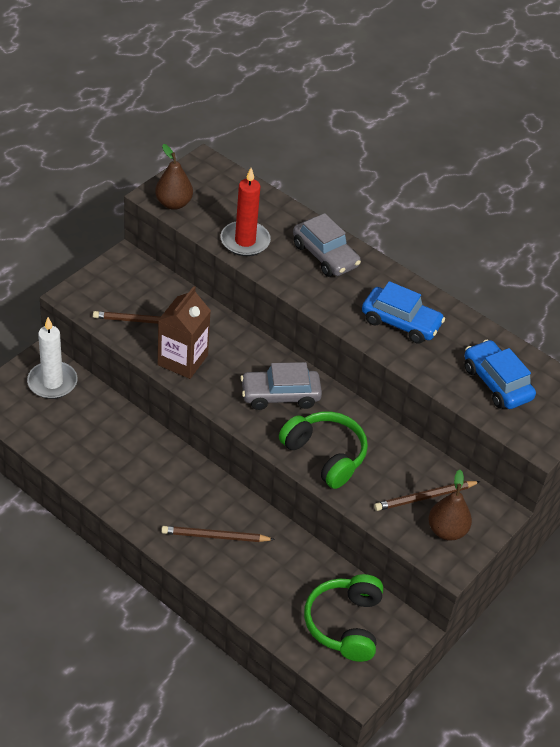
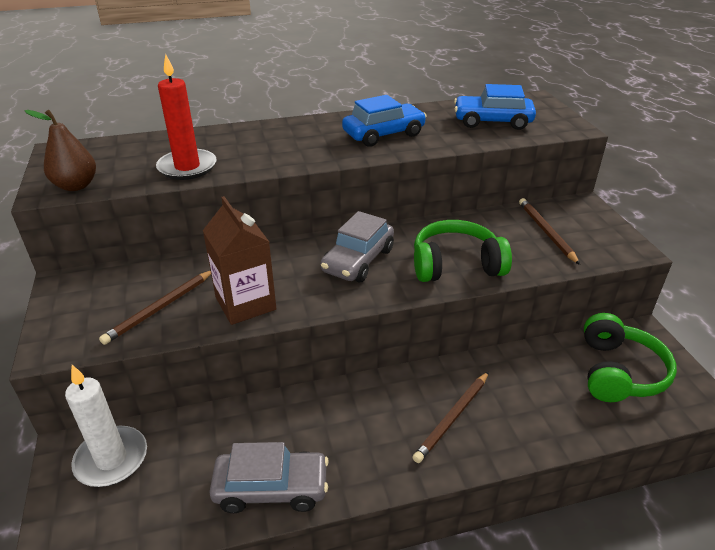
camera: 50 degrees left, 10 degrees down
(325, 255) = (263, 138): grey car -> grey car (271, 488)
(345, 624) = (618, 372): green headphones -> green headphones turned 120 degrees counterclockwise
(425, 497) = (546, 232): brown pencil -> brown pencil turned 150 degrees clockwise
(446, 530) = (591, 236): brown pear -> none

